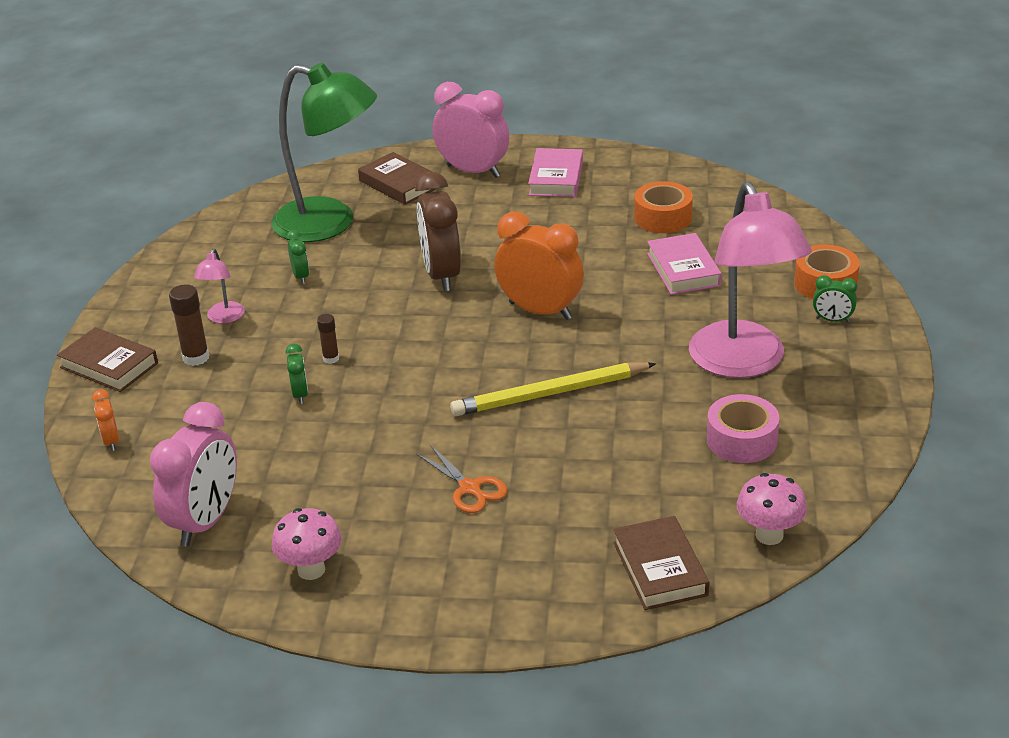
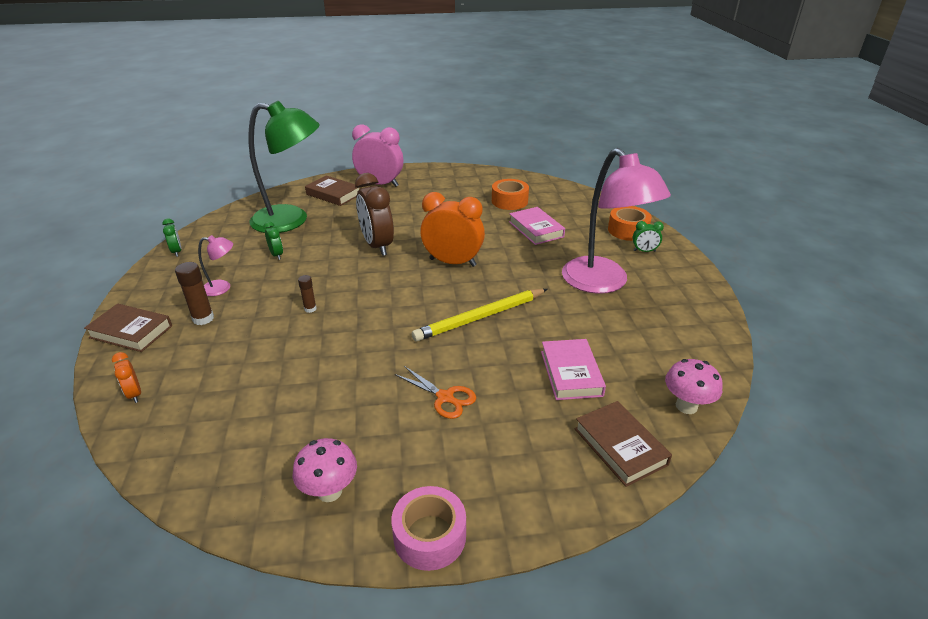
camera: 15 degrees left, 0 degrees up
(205, 521) = (225, 457): pink clock -> none
(224, 318) = (222, 288): pink lamp -> pink lamp turned 90 degrees counterclockwise
(300, 394) = (291, 338): green clock -> green clock (177, 252)
(556, 178) = (434, 184): pink book -> pink book (571, 373)
(741, 440) = (629, 335): pink tape -> pink tape (429, 536)

